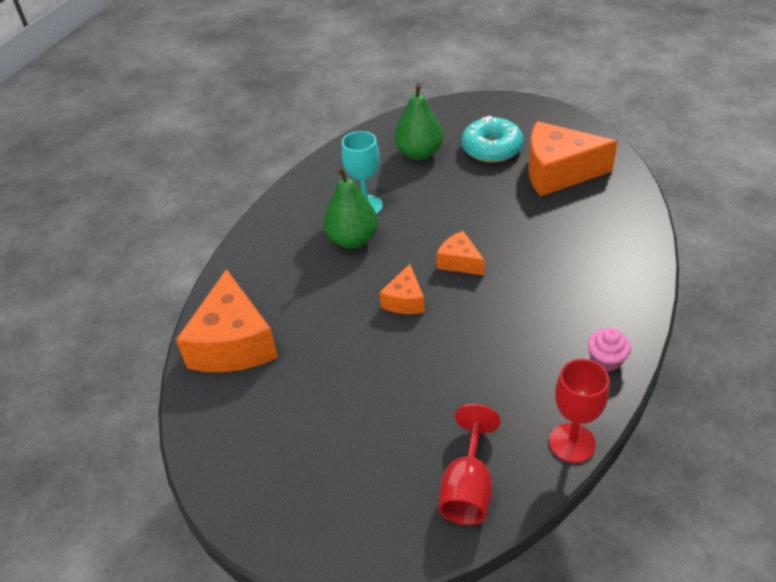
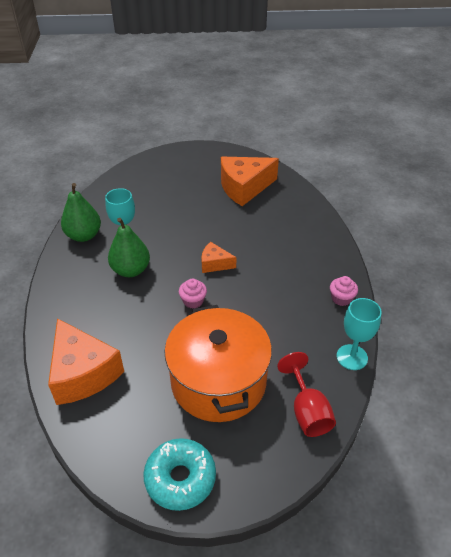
camera: 30 degrees left, 0 degrees up
(378, 409) = (218, 381): none -> orange pot
(405, 300) = (193, 301): orange cheese -> pink cupcake
(419, 154) = (144, 198): green pear -> green pear (84, 235)
(491, 148) = (192, 182): turquoise donut -> turquoise donut (180, 478)
(572, 443) = (352, 357): red goblet -> turquoise goblet

